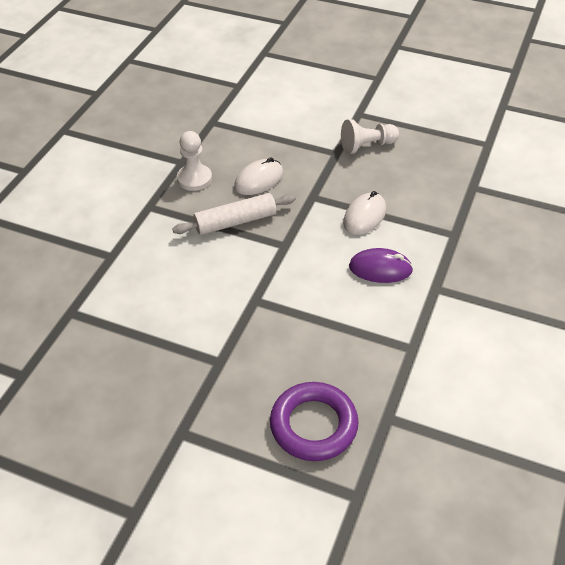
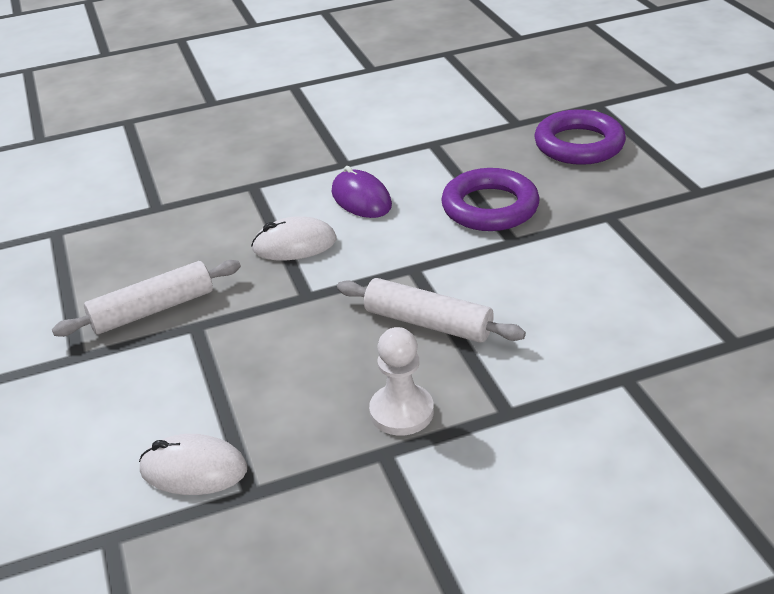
camera: 130 degrees left, 10 degrees down
(259, 180) = (330, 354): white mouse -> white mouse (193, 470)
(299, 316) = (490, 207): none -> purple ring
(367, 146) = (152, 310): white pawn -> white rolling pin

